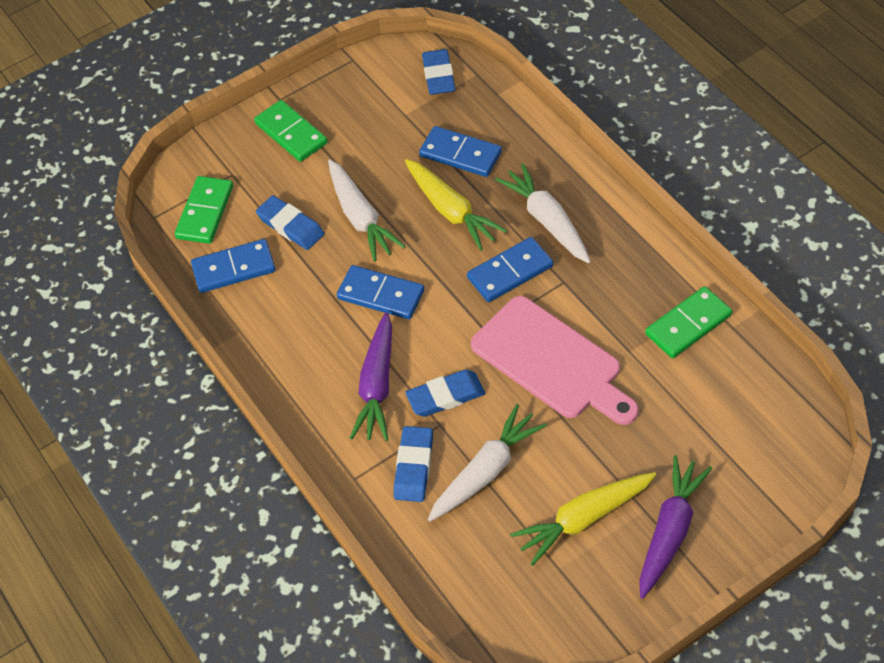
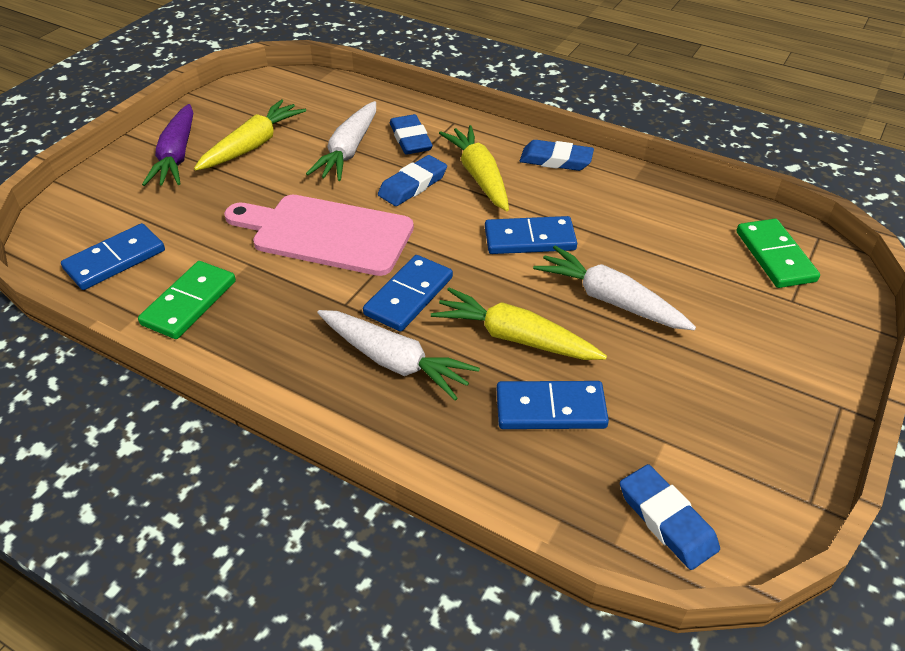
camera: 150 degrees right, 10 degrees down
(234, 268) = (691, 219): blue domino -> blue domino (115, 260)
(290, 226) = (675, 270): blue eraser -> blue eraser (556, 160)
(291, 133) = (779, 366): green domino -> none
(377, 385) = (479, 176): purple carrot -> yellow carrot

